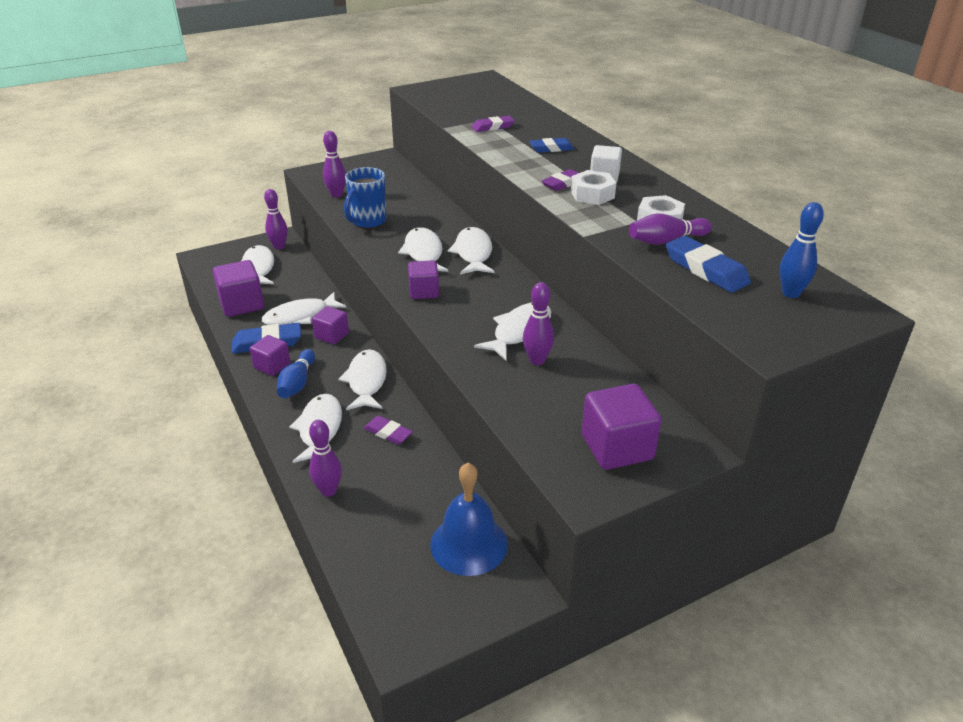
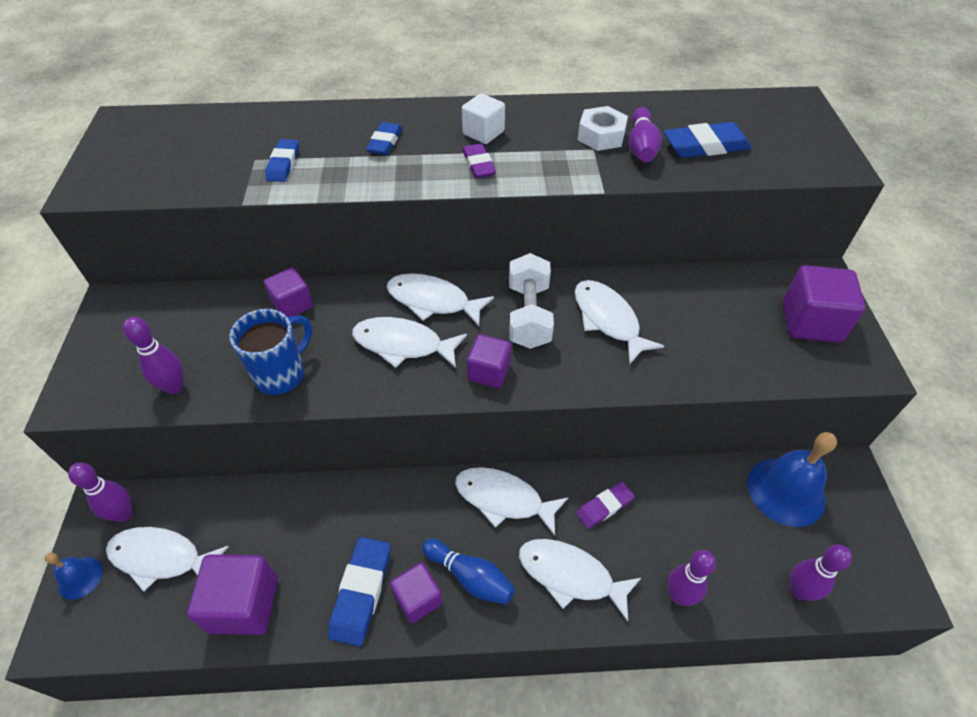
camera: 65 degrees left, 15 degrees up
(236, 249) = (80, 578): none -> blue bell
(300, 316) = (324, 534): white fish -> none
(332, 335) = (392, 509): purple cube -> purple cube (292, 305)
(368, 222) = (282, 375): blue mug -> blue mug turned 105 degrees counterclockwise
(492, 294) = (528, 315): none -> white dumbbell
(493, 127) = (283, 164): purple eraser -> blue eraser
(537, 360) = (664, 325): purple bowling pin -> purple bowling pin (798, 591)
(592, 194) = (518, 155): white nut -> none
(790, 293) = (761, 120): blue bowling pin -> none

